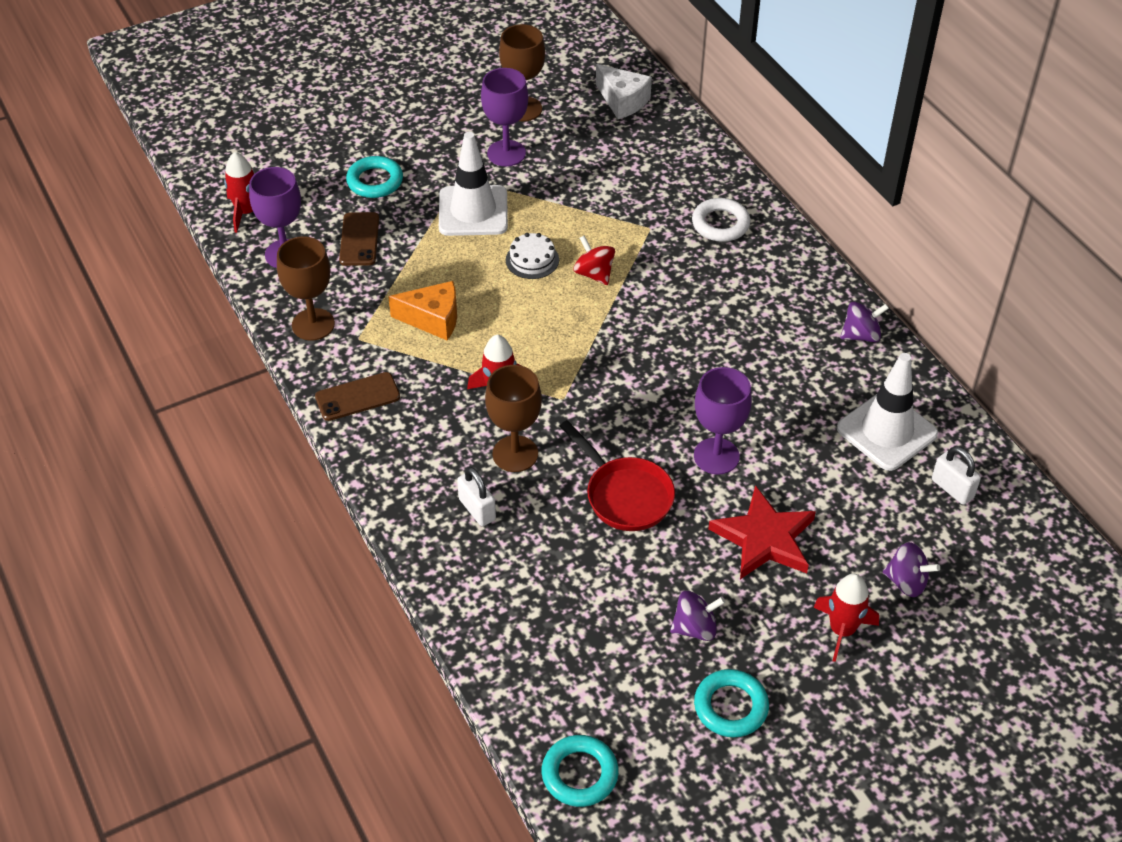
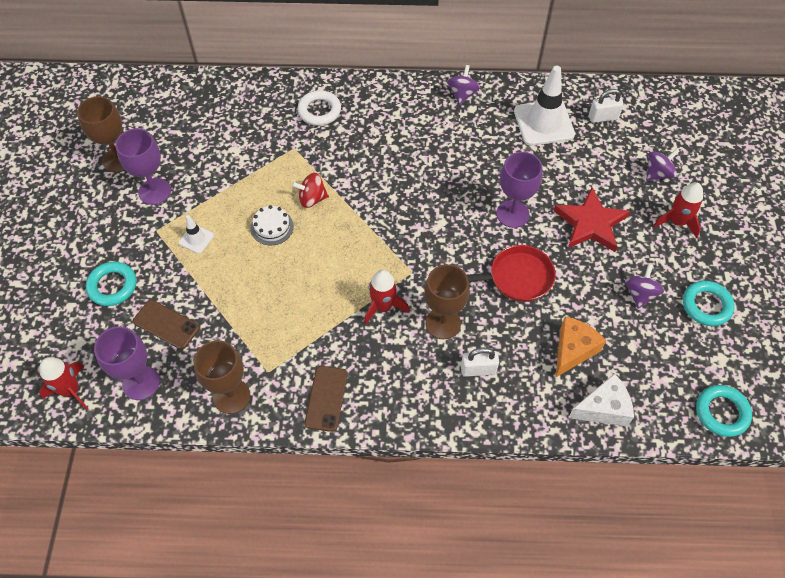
camera: 60 degrees left, 10 degrees up
(433, 319) = (284, 314): orange cheese -> orange cheese (573, 350)
(473, 211) = (196, 239): white traffic cone -> white traffic cone, size x0.48
(622, 101) = (162, 102): white cheese -> white cheese (603, 408)

